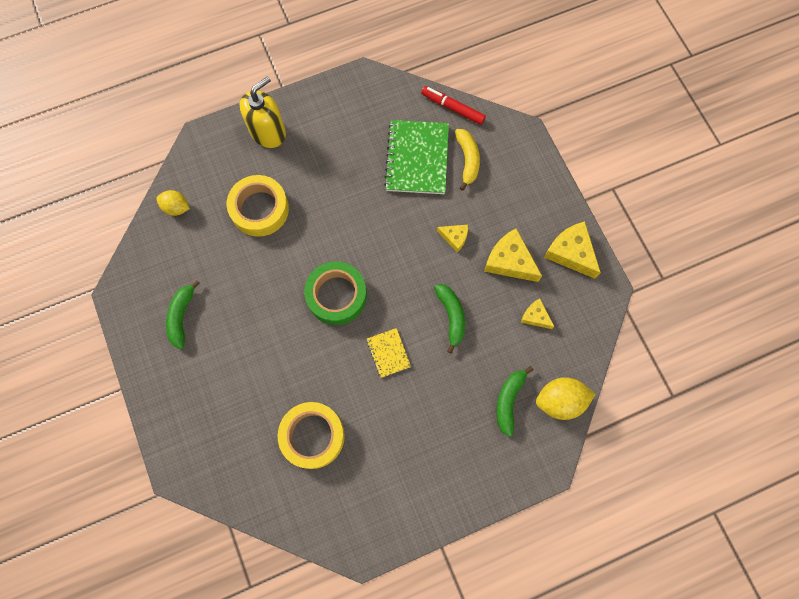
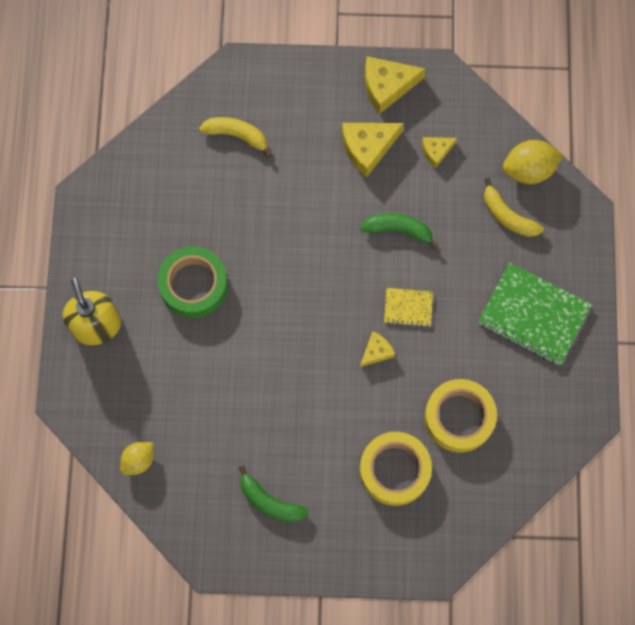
camera: 65 degrees left, 0 degrees up
(260, 209) = (185, 371): yellow tape -> yellow tape (394, 470)
(336, 295) = (323, 332): green tape -> green tape (193, 285)
(417, 158) = (209, 184): green notebook -> green notebook (533, 315)
(452, 108) = (169, 122): red marker -> none
(454, 237) = (317, 188): yellow cheese -> yellow cheese (376, 351)
(509, 400) = (507, 216): green banana -> yellow banana
(560, 401) = (528, 170): yellow lemon -> yellow lemon turned 60 degrees clockwise

